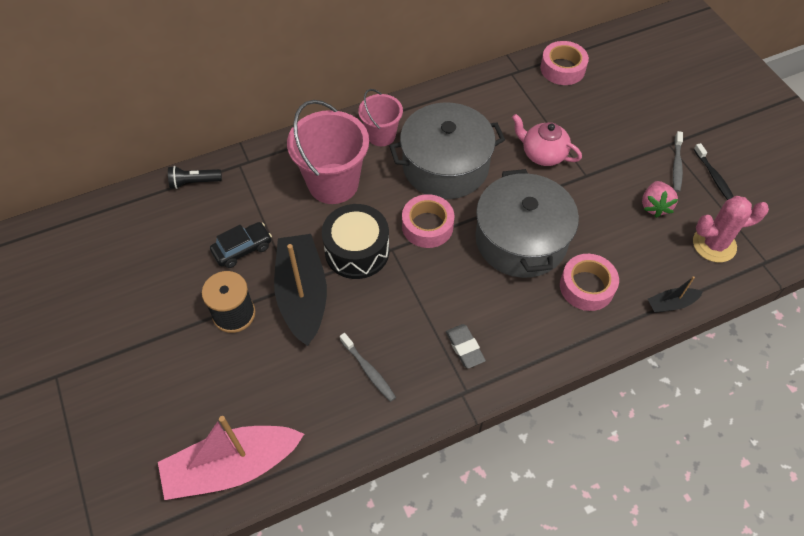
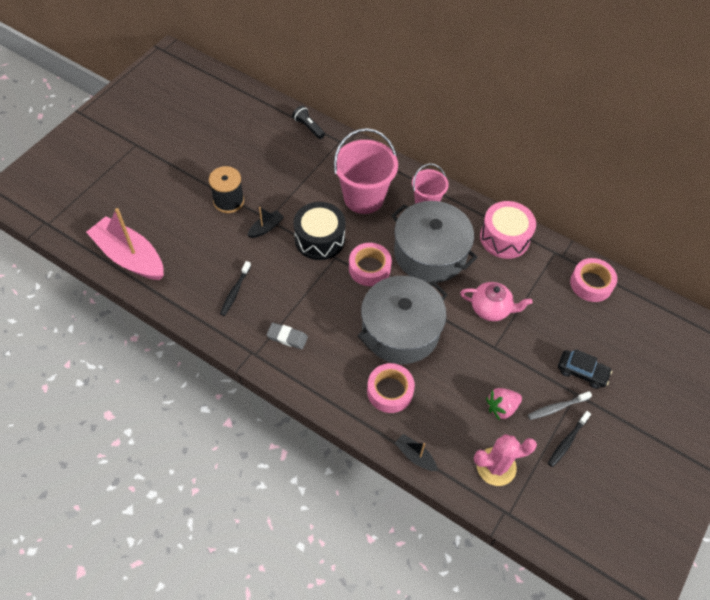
camera: 55 degrees right, 0 degrees up
(242, 249) = (277, 179): black car -> black car (582, 372)
(302, 295) = (266, 228): black boat -> black boat, size x0.45
(368, 370) = (235, 291): grey toothbrush -> black toothbrush
(464, 347) = (287, 337): grey eraser -> grey eraser turned 75 degrees clockwise
(469, 99) = (504, 238): none -> pink drum
(542, 154) = (491, 309): pink teapot -> pink teapot turned 105 degrees clockwise
(714, 244) = (496, 466): pink cactus -> pink cactus turned 60 degrees counterclockwise

